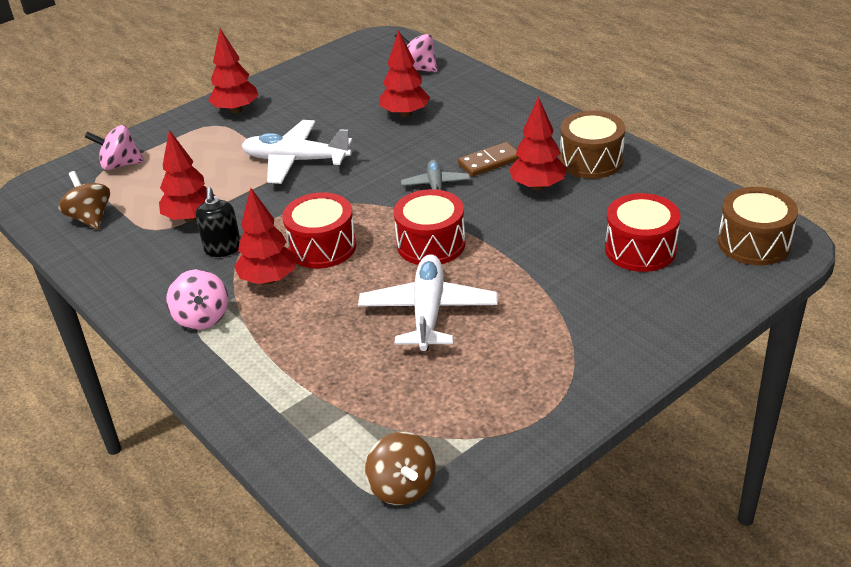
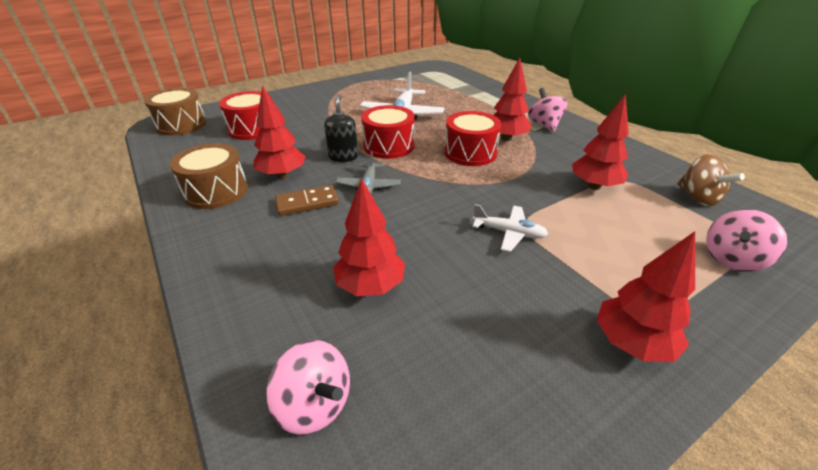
camera: 175 degrees left, 0 degrees up
(120, 165) = (732, 259): pink spinning top -> pink spinning top turned 135 degrees clockwise
(223, 249) = (550, 160): black soap dispenser -> black soap dispenser (343, 157)
(296, 161) = (509, 233): white plane -> white plane, size x0.58
(402, 487) = (429, 72): brown spinning top -> none

